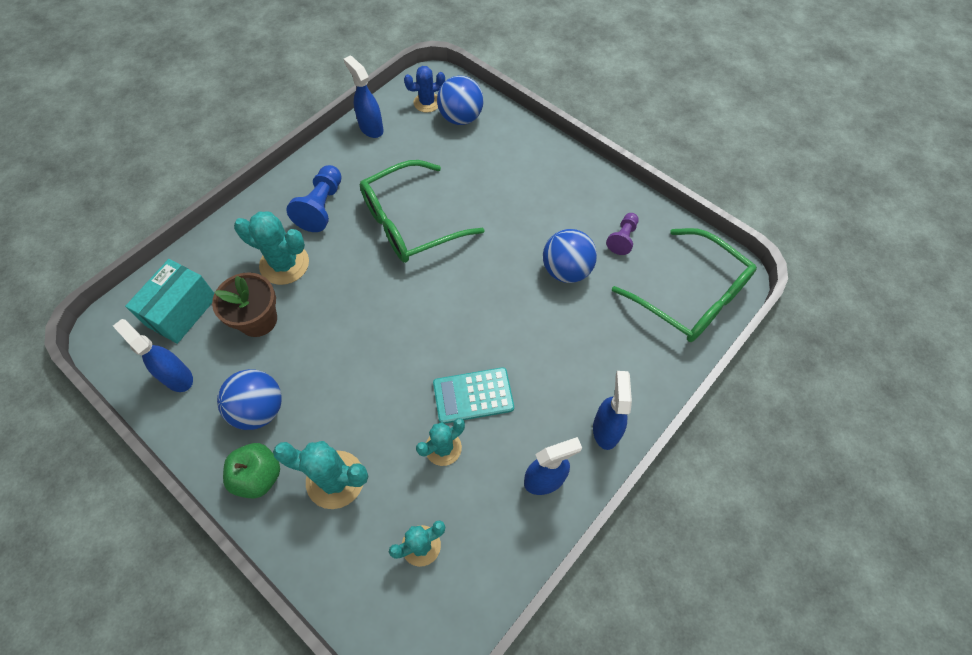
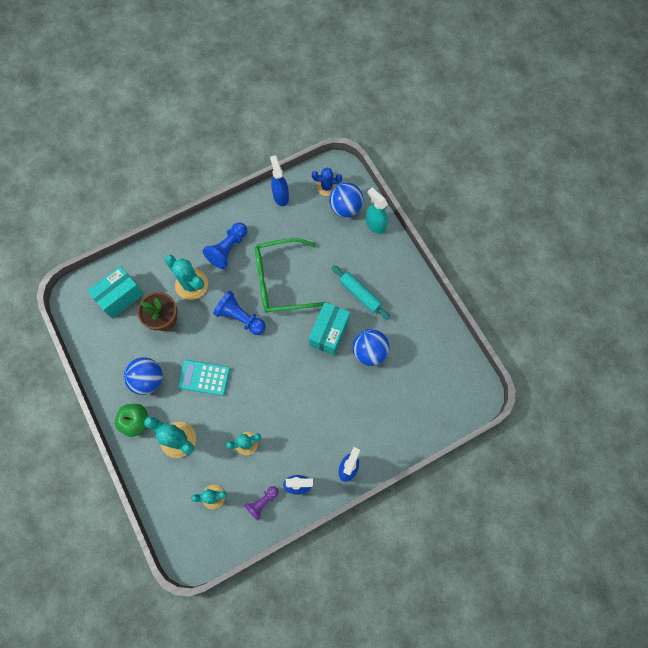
camera: 20 degrees right, 10 degrees up
(177, 377) = (107, 341): blue spray bottle -> none
(370, 283) = (240, 317): none -> blue pawn
(473, 395) = (276, 417): turquoise calculator -> turquoise calculator (204, 377)
(502, 264) = (329, 333): none -> turquoise box
(506, 125) = (375, 225): none -> turquoise spray bottle
(523, 207) = (360, 294): none -> turquoise rolling pin
(622, 238) = (417, 341): purple pawn -> purple pawn (262, 503)
(691, 296) = (443, 399): green glasses -> none

